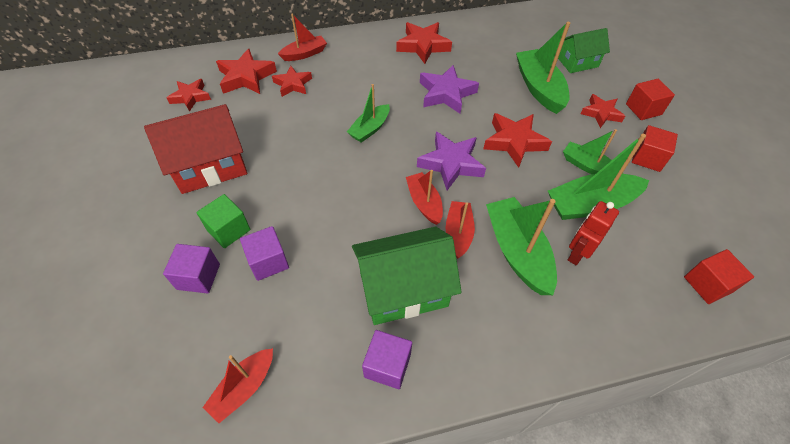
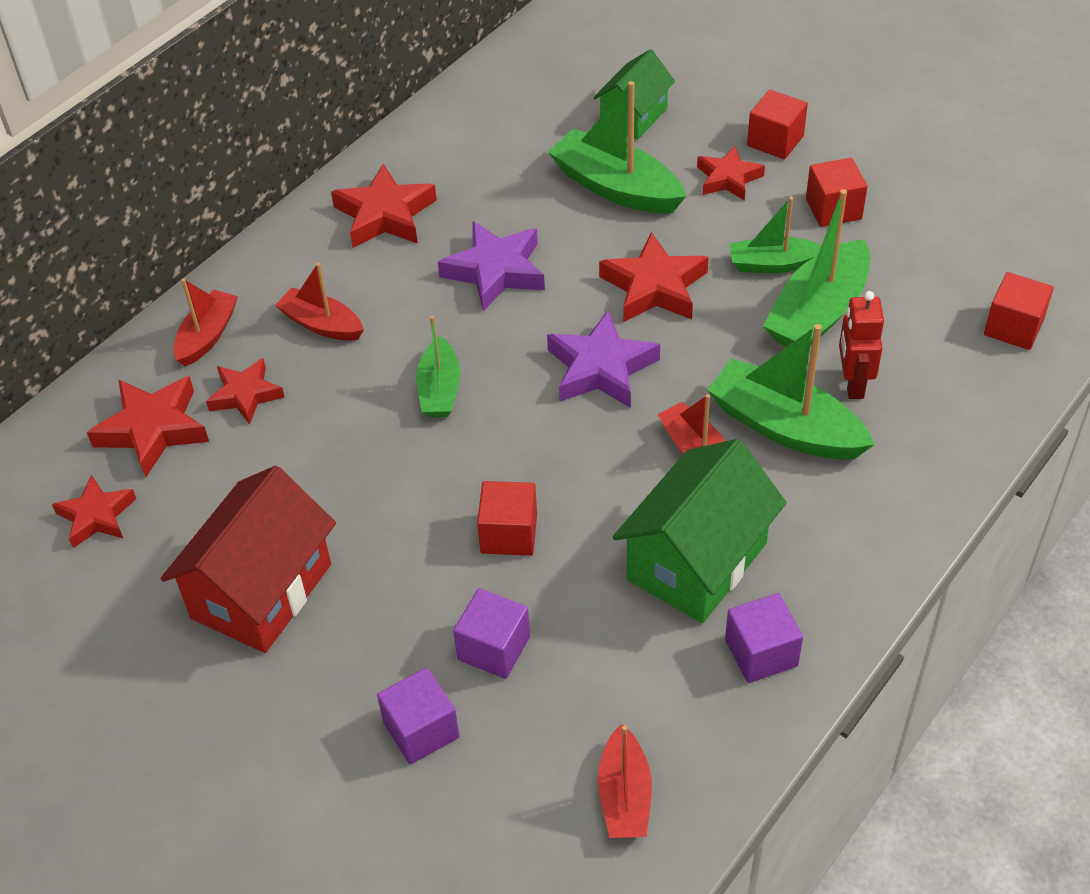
camera: 35 degrees left, 5 degrees down
(228, 230) = (393, 650): green cube -> none
(331, 212) = (509, 534): none -> red cube
(424, 203) = (617, 442): red boat -> red boat (322, 324)

